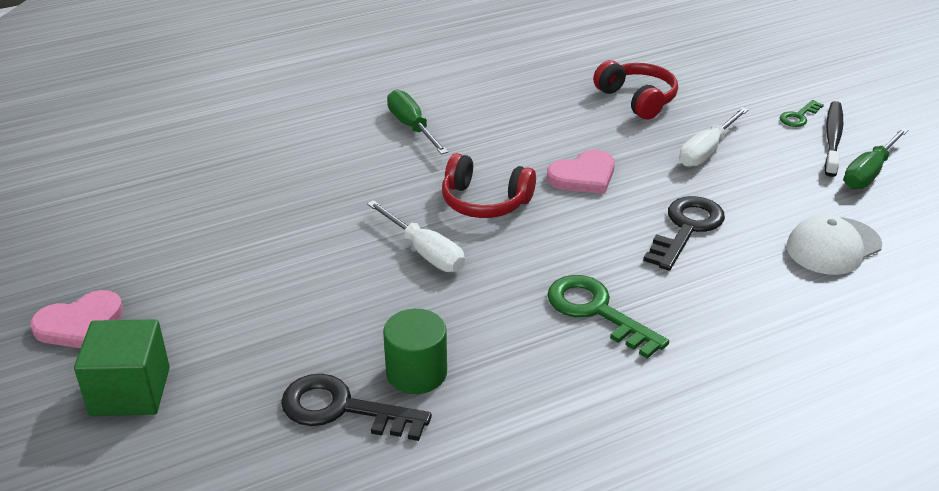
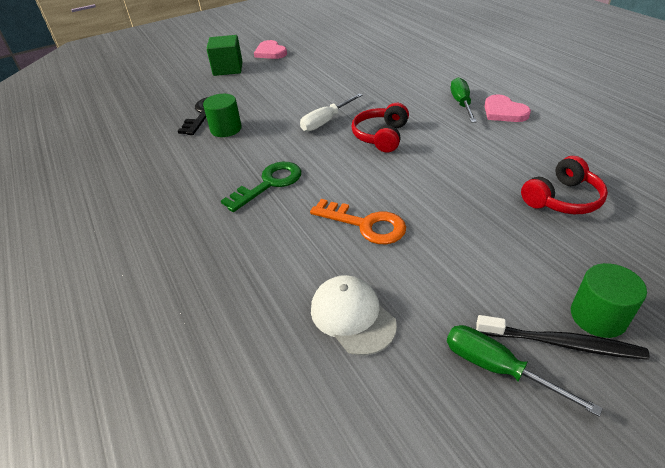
camera: 90 degrees right, 5 degrees up
(412, 127) = (461, 103): green screwdriver -> green screwdriver turned 60 degrees counterclockwise
(583, 176) = (425, 174): pink heart -> pink heart (504, 112)
(686, 229) = (365, 224): black key -> orange key
(707, 151) = (489, 240): white screwdriver -> none
(798, 116) = (598, 316): green key -> green cylinder

